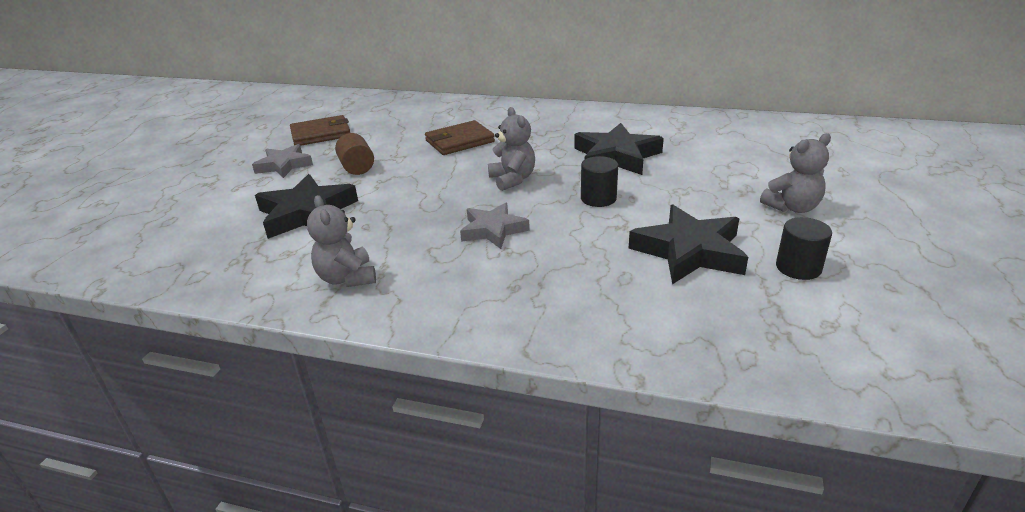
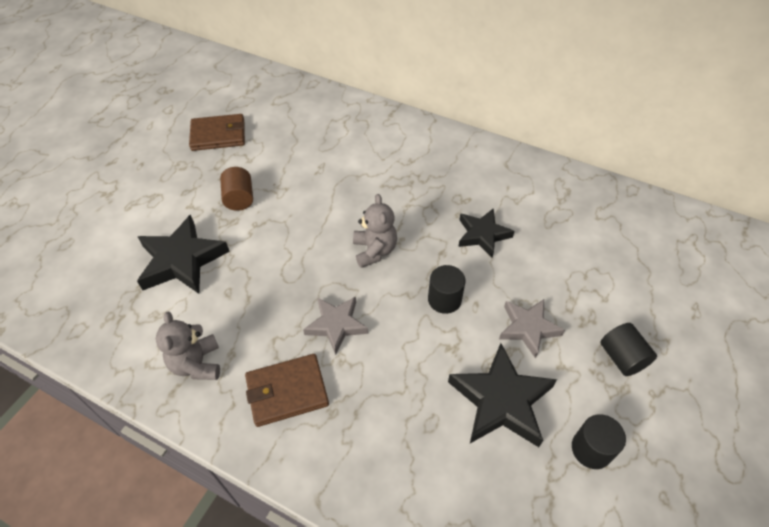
camera: 10 degrees right, 20 degrees up
(284, 165) = (176, 180): grey star -> grey star (528, 328)
(459, 141) = (342, 176): brown wallet -> brown wallet (287, 391)
(616, 156) = (482, 235): black star -> black star, size x0.65
(792, 207) = (622, 357): grey teddy bear -> black cylinder

